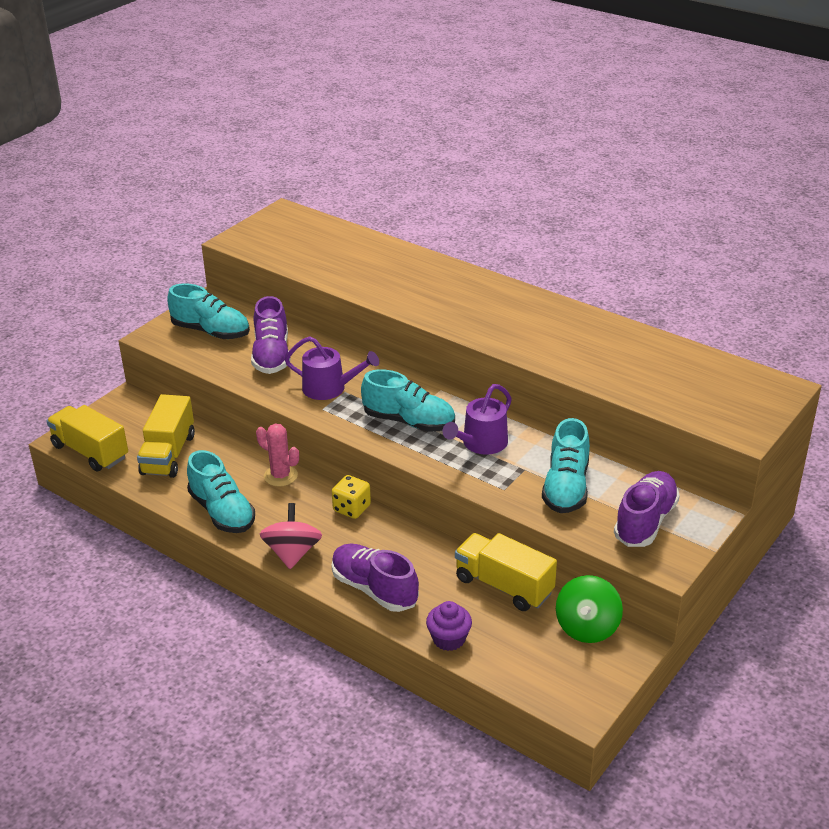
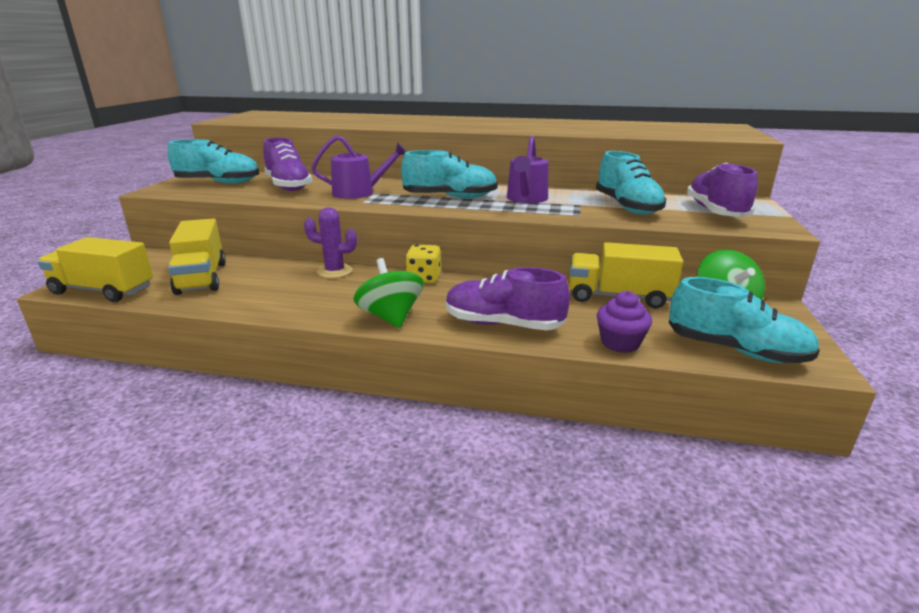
camera: 25 degrees left, 10 degrees down
(222, 512) = (288, 304): turquoise shoe -> turquoise shoe (735, 350)
(280, 476) = (335, 271): pink cactus -> purple cactus
(292, 553) = (391, 317): pink spinning top -> green spinning top

